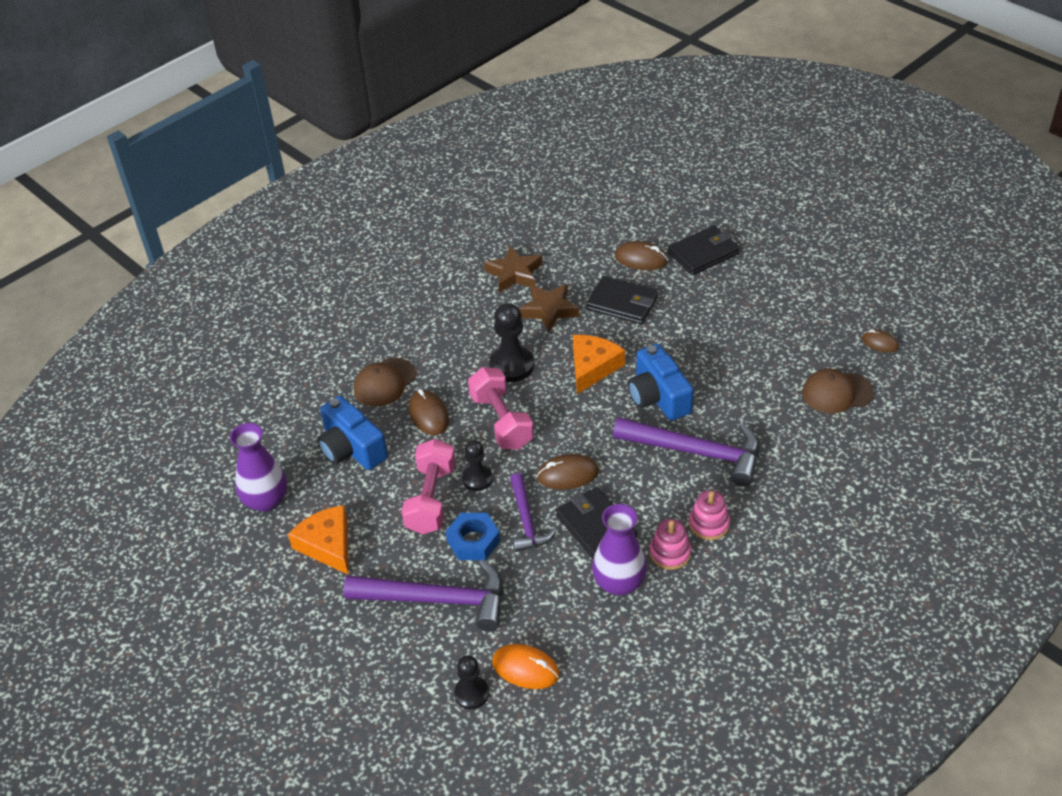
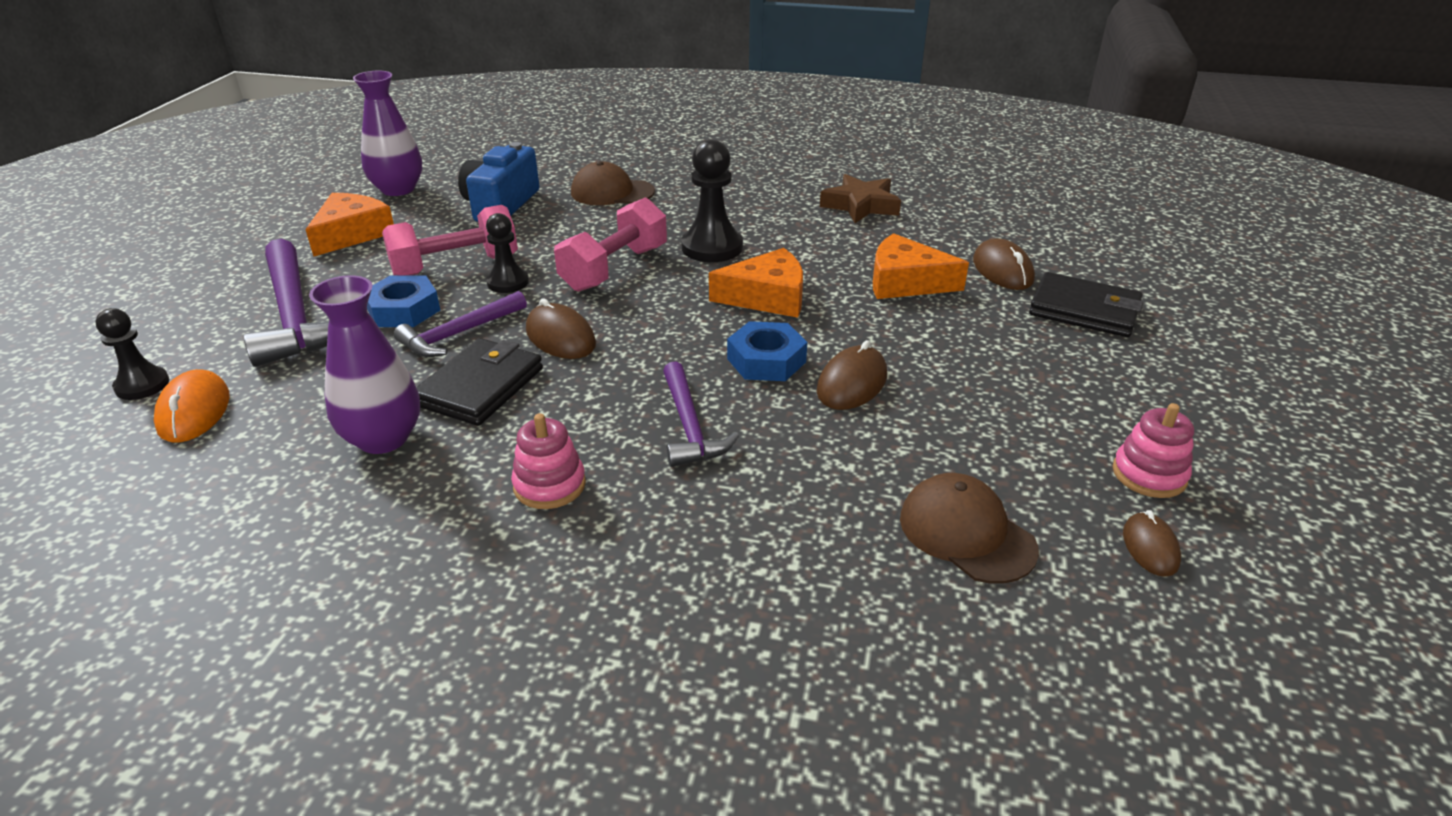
camera: 55 degrees right, 10 degrees down
(428, 415) = (586, 227): brown mouse -> brown mouse (852, 383)
(549, 310) = (829, 241): brown star -> none
(622, 303) = (905, 282): black wallet -> orange cheese
(658, 397) = (766, 360): blue camera -> blue nut
(670, 553) = (466, 466): pink stacking toy -> pink stacking toy (1149, 475)
(696, 452) = (690, 426): purple hammer -> purple hammer, size x0.60

